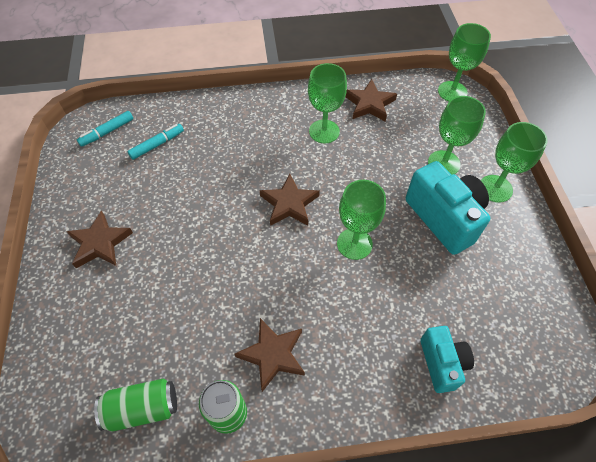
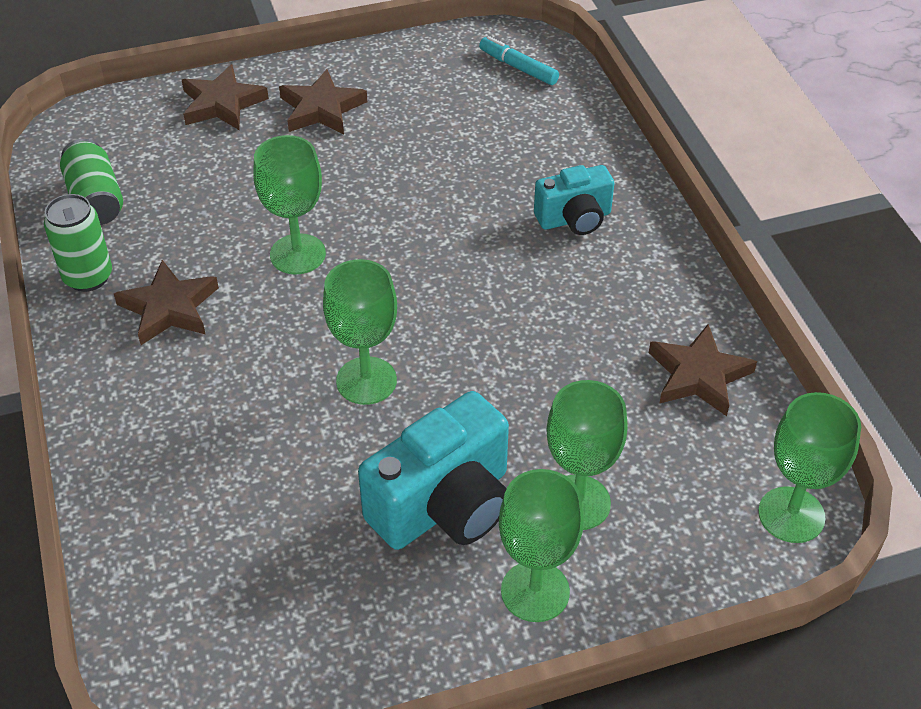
camera: 80 degrees right, 10 degrees down
(157, 144) = (509, 122): turquoise marker -> none
(289, 204) = (430, 290): brown star -> brown star (222, 104)
(324, 131) = (603, 315): green goblet -> green goblet (297, 254)
(442, 363) = (164, 507): turquoise camera -> turquoise camera (574, 219)

